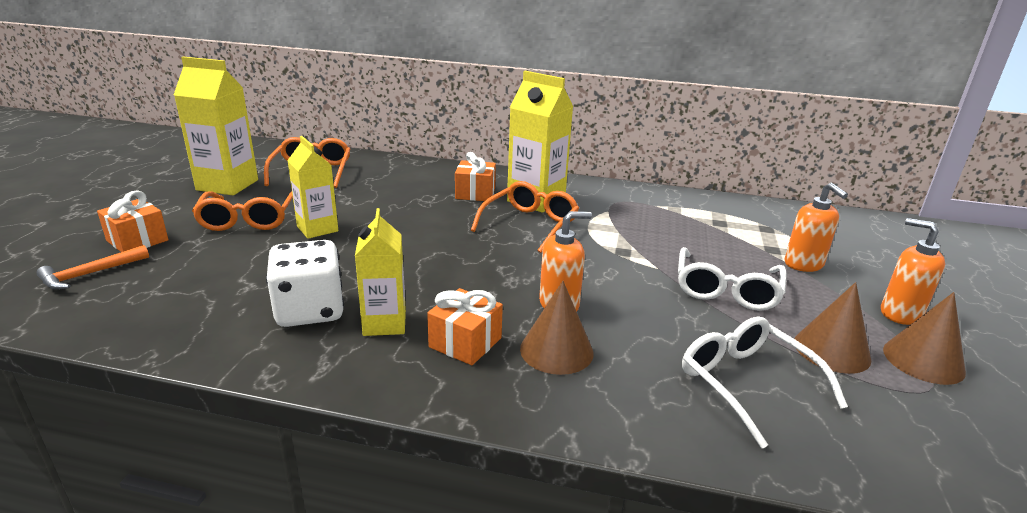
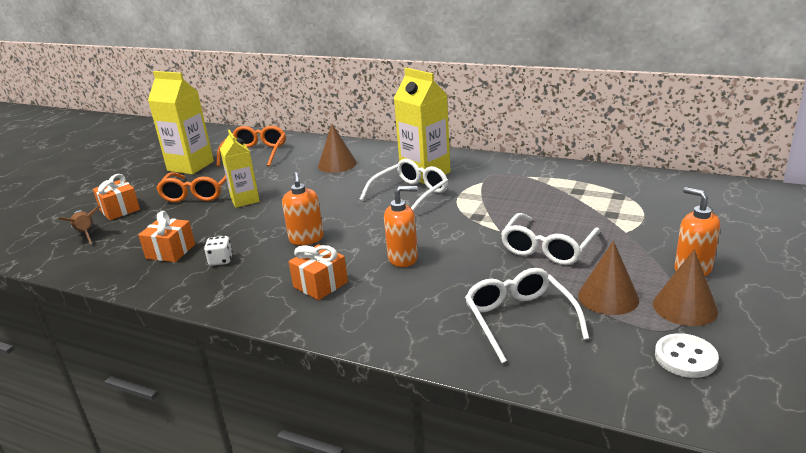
camera: 15 degrees right, 0 degrees up
(91, 274) = (86, 234): orange hammer -> brown rocket
(310, 310) = (221, 260): white dice -> white dice, size x0.48
(384, 323) = (269, 270): yellow carton -> none
(475, 193) = (377, 169): orange gift -> orange gift (170, 251)
(530, 224) = (410, 194): orange glasses -> white glasses
(556, 350) = (384, 291): brown cone -> brown cone (337, 164)
(804, 264) = (632, 227): orange soap dispenser -> orange soap dispenser (306, 239)
(969, 427) = (685, 357): none -> white button

